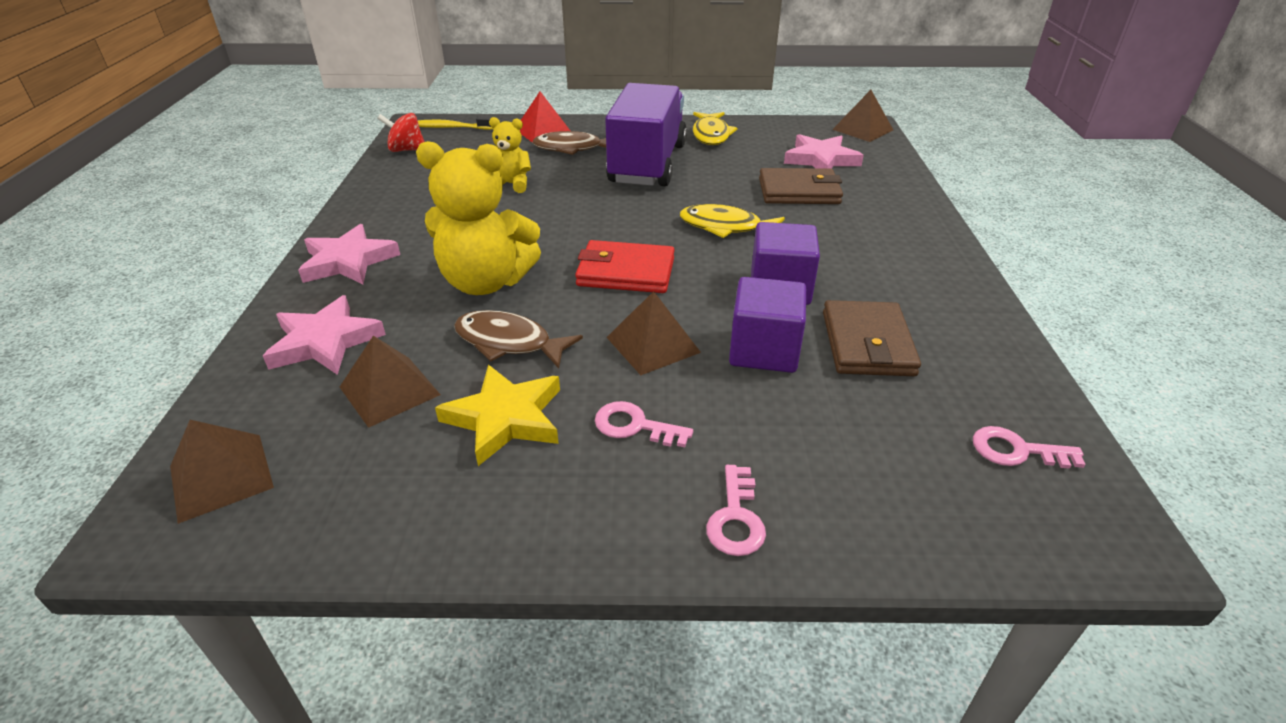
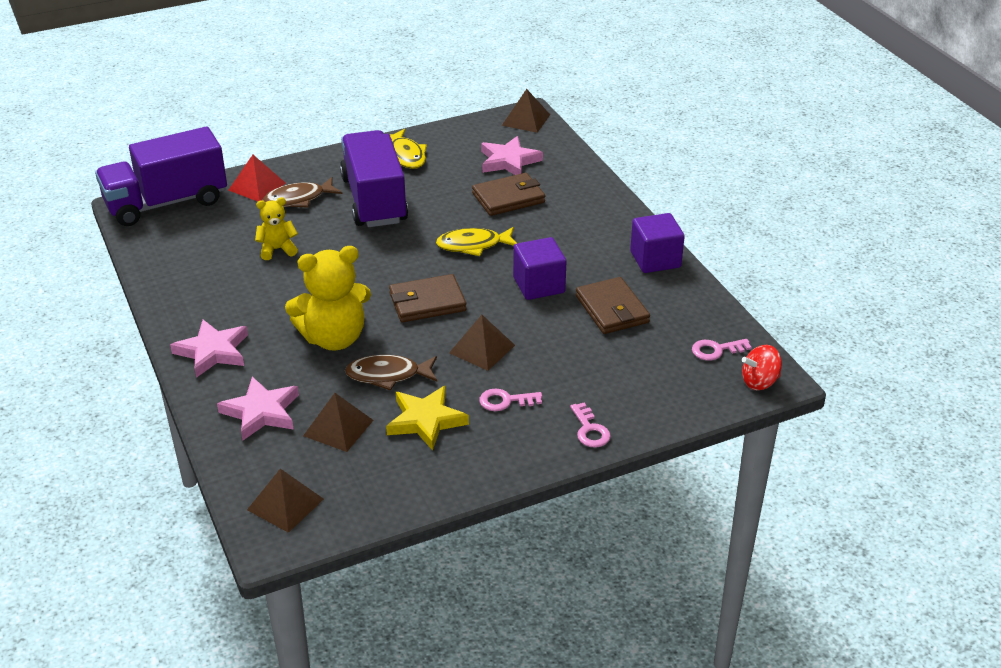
camera: 25 degrees left, 0 degrees up
(406, 150) = (150, 237): red spinning top -> red spinning top (759, 382)
(450, 127) = (166, 203): yellow toothbrush -> purple truck
(626, 272) = (427, 302): red wallet -> brown wallet
(764, 350) = (552, 332): purple cube -> purple cube (655, 259)

